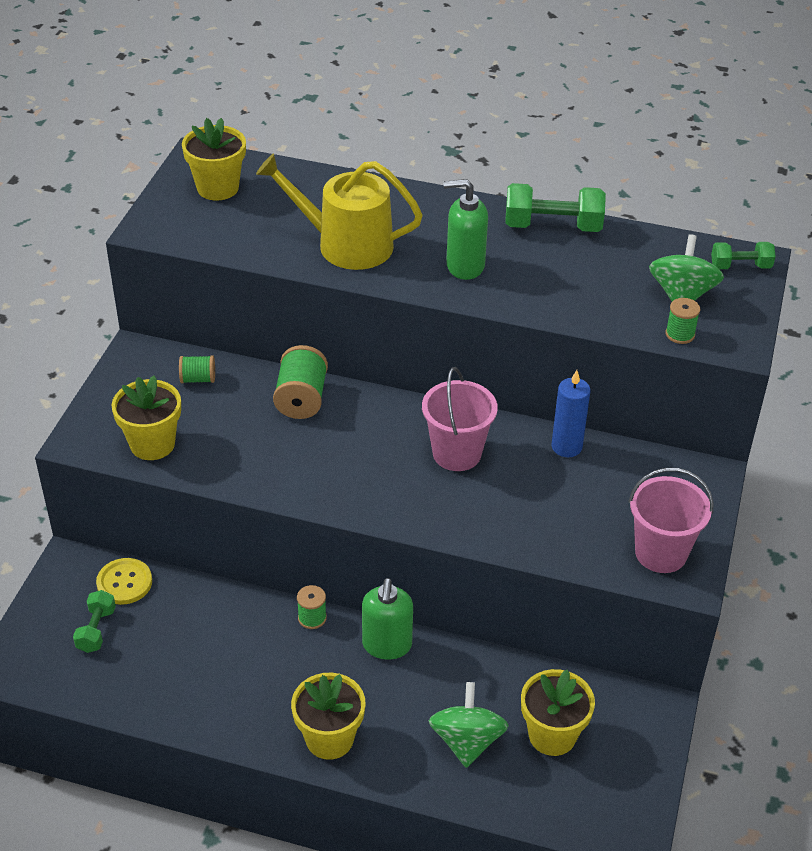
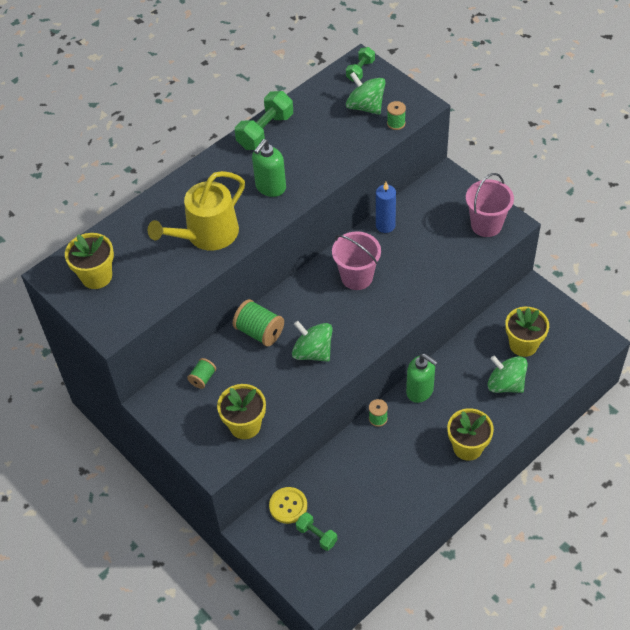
camera: 55 degrees left, 10 degrees up
(305, 460) = (313, 352): none -> green spinning top

